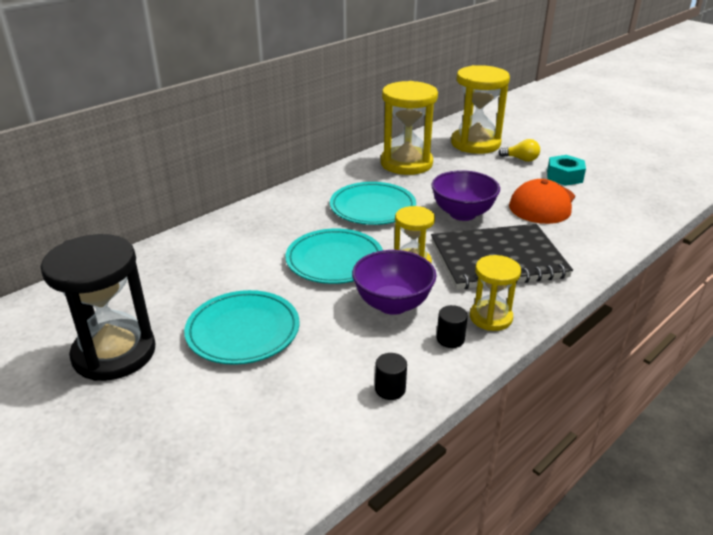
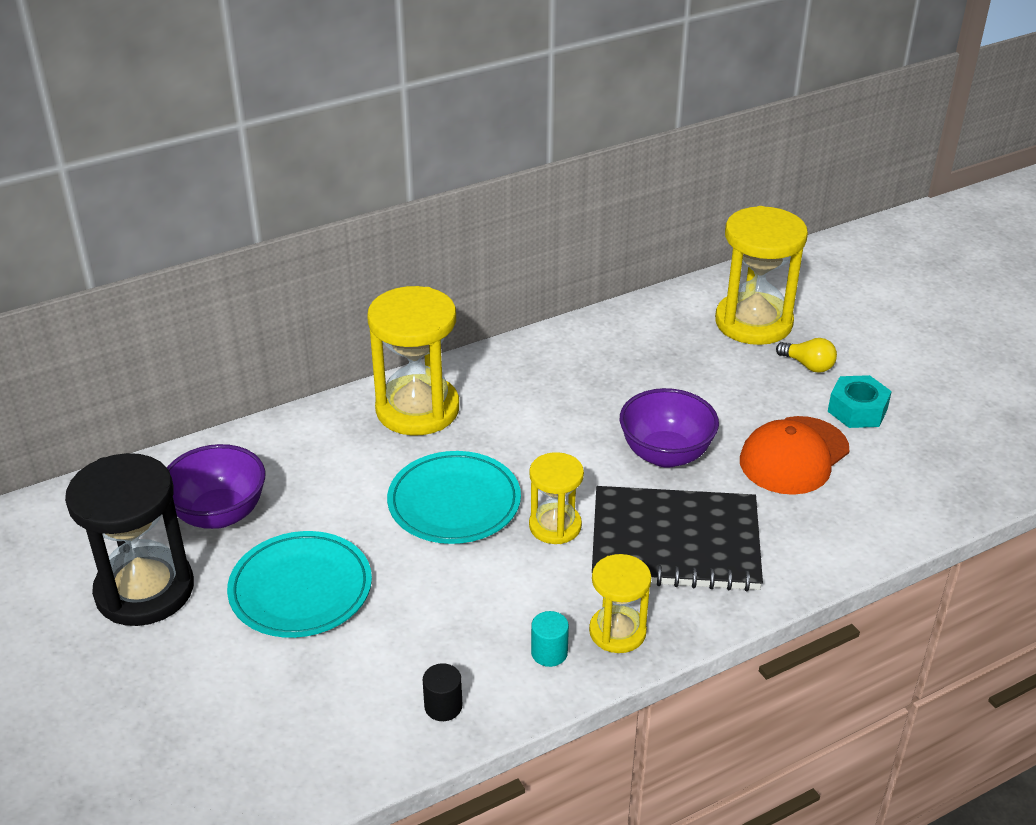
camera: 15 degrees right, 5 degrees up
(372, 207) = (543, 421): turquoise plate -> none
(392, 304) = (500, 586): purple bowl -> purple bowl (219, 514)
(406, 163) = (628, 346): yellow hourglass -> yellow hourglass (417, 409)
(450, 339) = (549, 653): black cylinder -> turquoise cylinder

